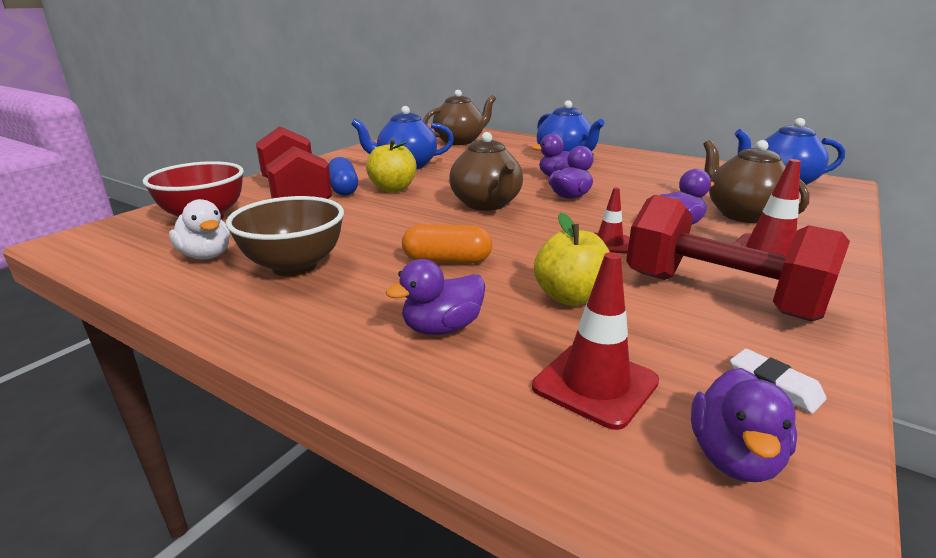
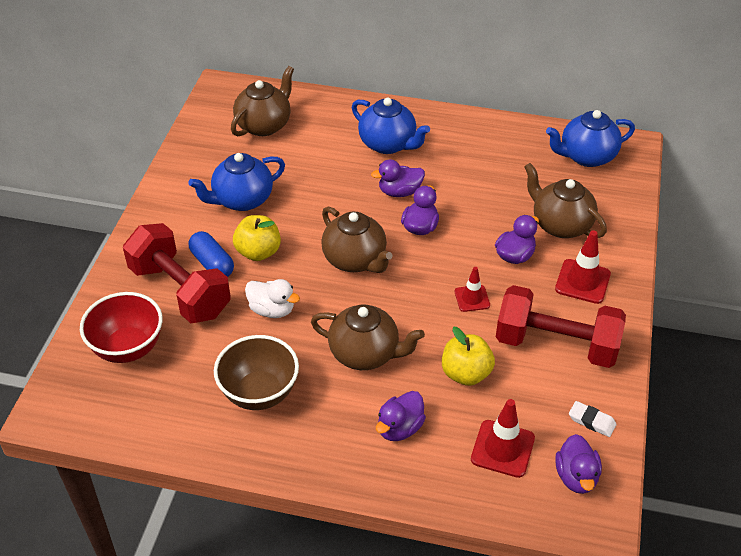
camera: 20 degrees left, 20 degrees up
(206, 255) = (180, 399): white duck -> white duck (272, 310)
(447, 260) = (365, 354): orange capsule -> brown teapot

